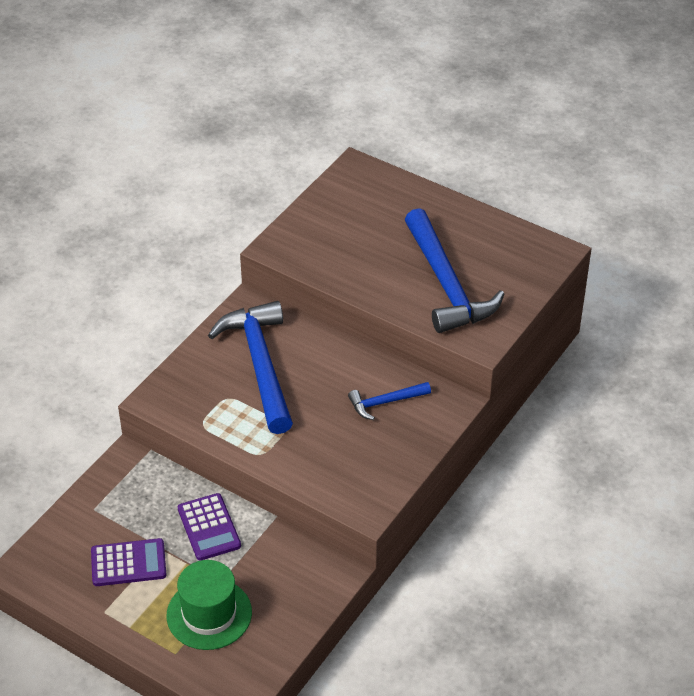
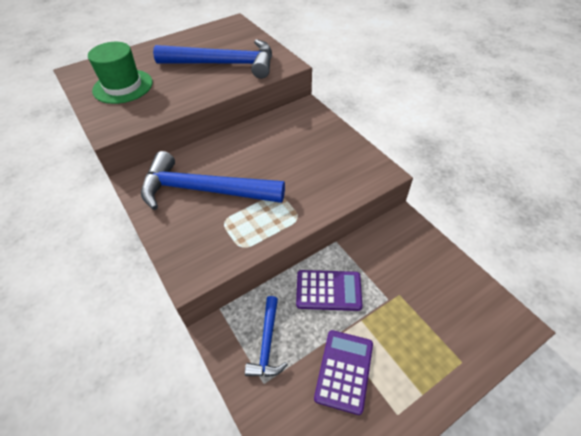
camera: 65 degrees left, 5 degrees up
(209, 614) = (422, 320): green hat -> green hat (123, 86)
(385, 402) = (287, 136): blue hammer -> blue hammer (267, 343)

